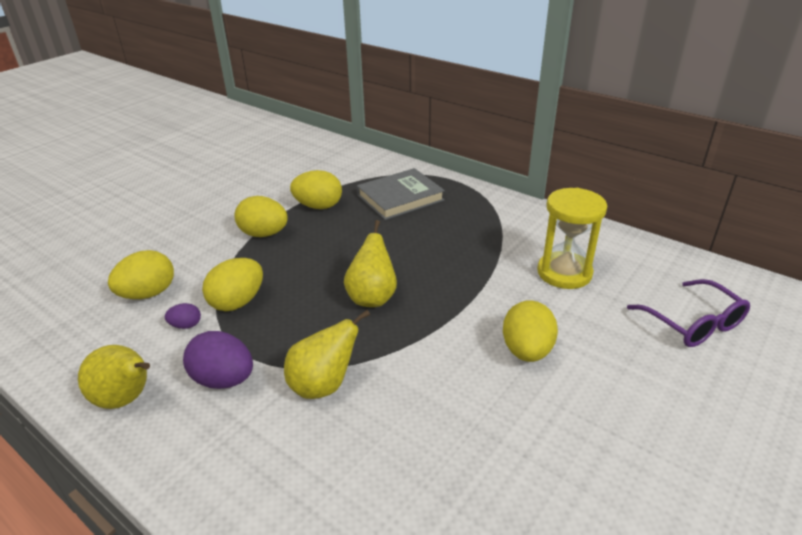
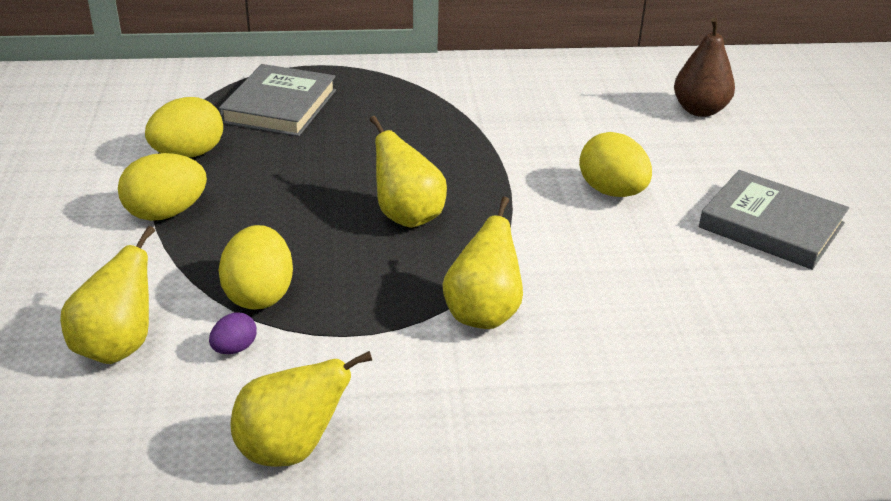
camera: 45 degrees left, 0 degrees up
(148, 294) = (118, 346): yellow egg -> yellow pear
(224, 380) = (373, 368): purple egg -> none
(564, 273) = (552, 113): yellow hourglass -> none
(623, 451) = (771, 225): none -> grey book
(693, 323) = (699, 110): purple glasses -> brown pear

